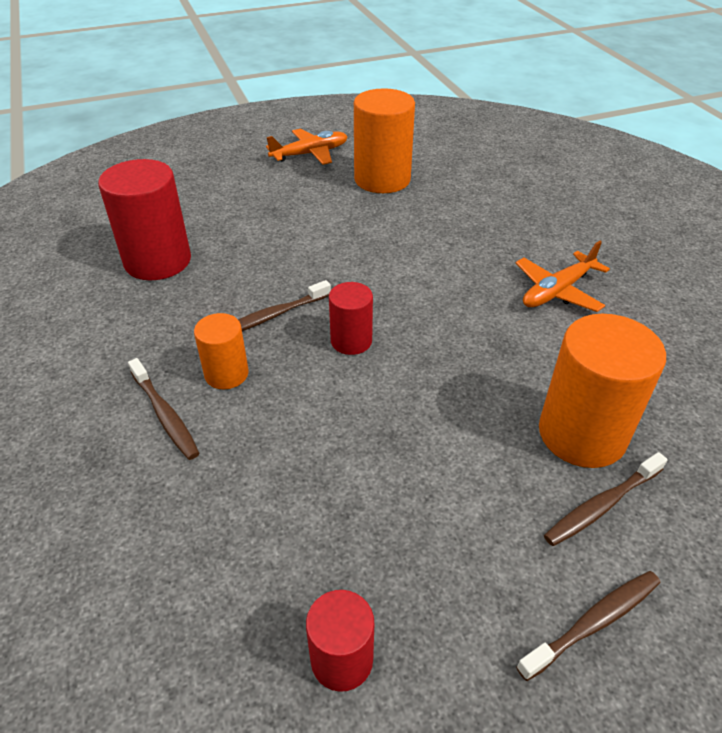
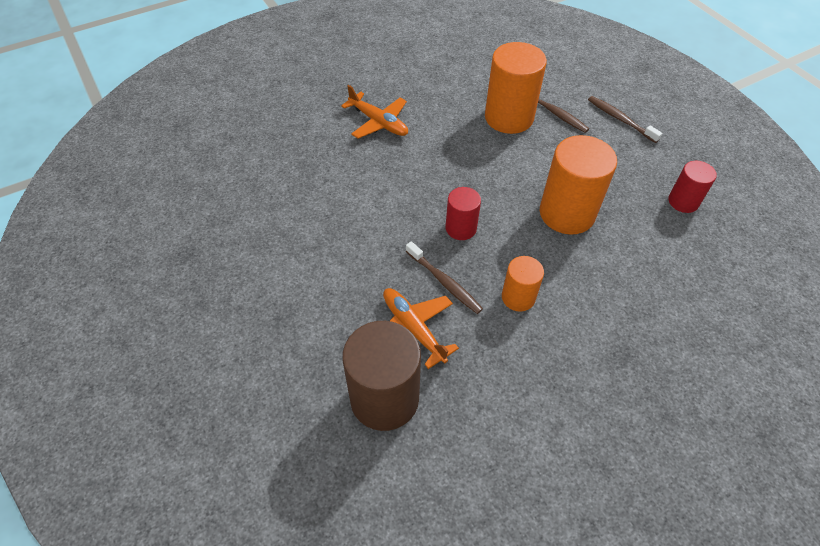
camera: 100 degrees left, 10 degrees up
(158, 261) = (384, 398): red cylinder -> brown cylinder
(165, 415) = (570, 324): brown toothbrush -> none
(310, 154) = (157, 308): orange plane -> orange plane (413, 329)
(382, 179) = (218, 236): orange cylinder -> orange cylinder (567, 213)

